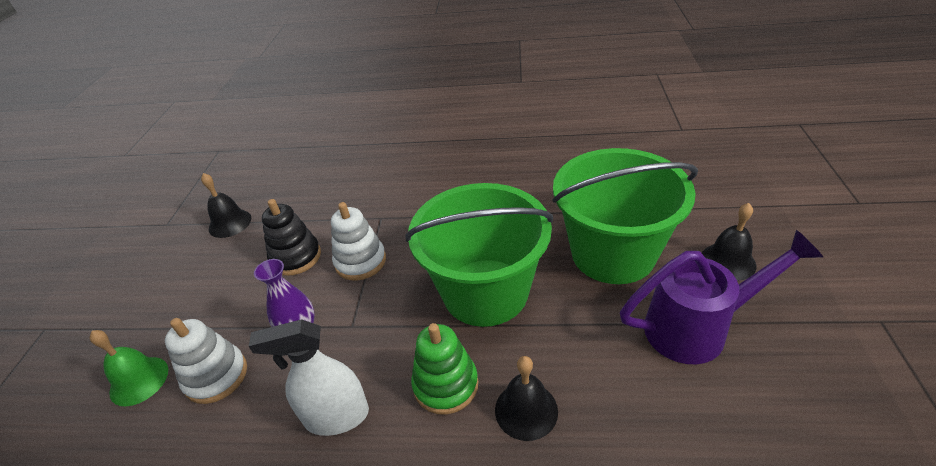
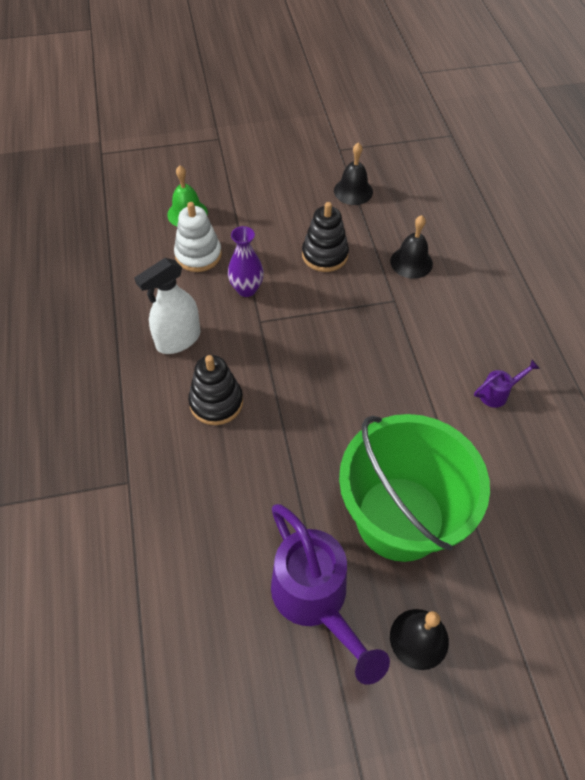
camera: 70 degrees right, 15 degrees up
(336, 416) = (178, 340): white spray bottle -> white spray bottle turned 105 degrees counterclockwise
(360, 261) = (332, 303): white stacking toy -> none
(445, 384) = (216, 402): green stacking toy -> black stacking toy
(485, 292) = (319, 410): green bucket -> none
(503, 175) = (498, 393): none -> purple watering can
(526, 410) = (203, 463): black bell -> black bell (411, 262)

